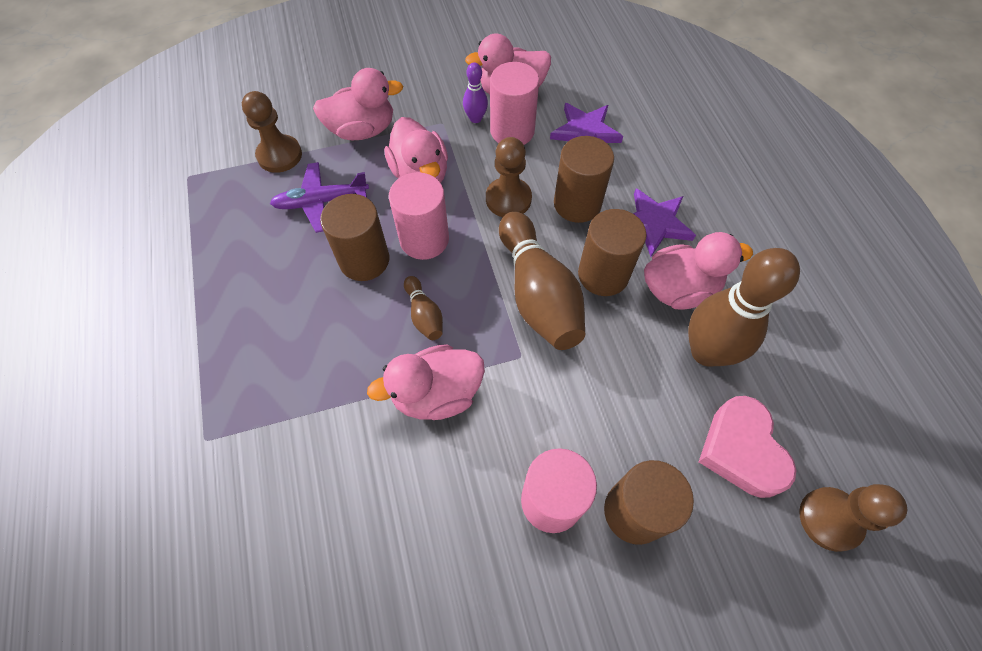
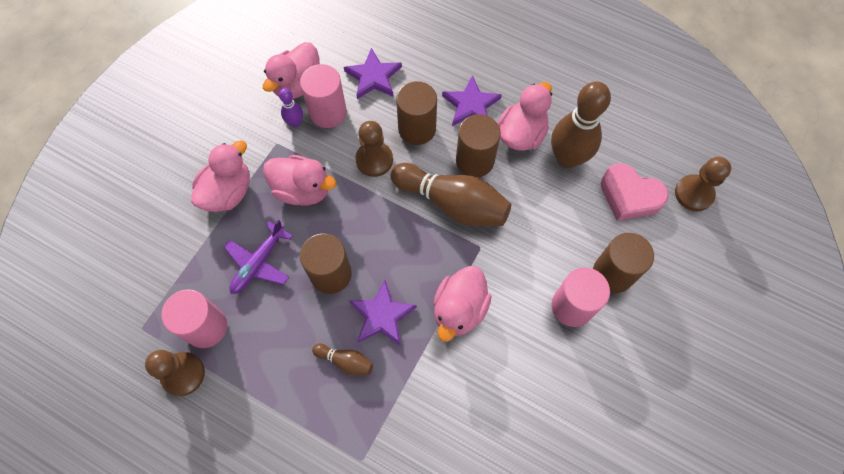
camera: 45 degrees left, 5 degrees up
(279, 155) = (191, 257): brown pawn -> brown pawn (183, 374)
(364, 333) = (382, 315): none -> purple star
(424, 239) = (352, 229): pink cylinder -> pink cylinder (206, 327)
(424, 315) = (403, 273): brown bowling pin -> brown bowling pin (345, 361)

